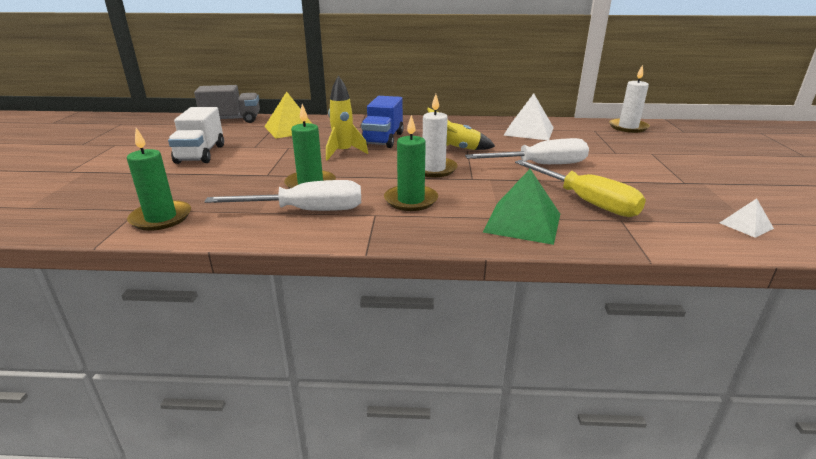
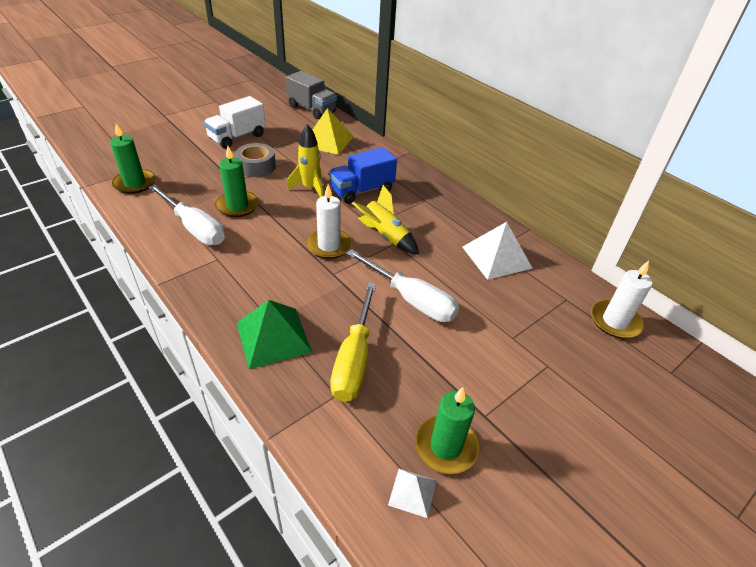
camera: 45 degrees right, 15 degrees up
(266, 160) = (256, 166): none -> grey tape
(411, 200) = (257, 263): green candle -> green candle (445, 446)

